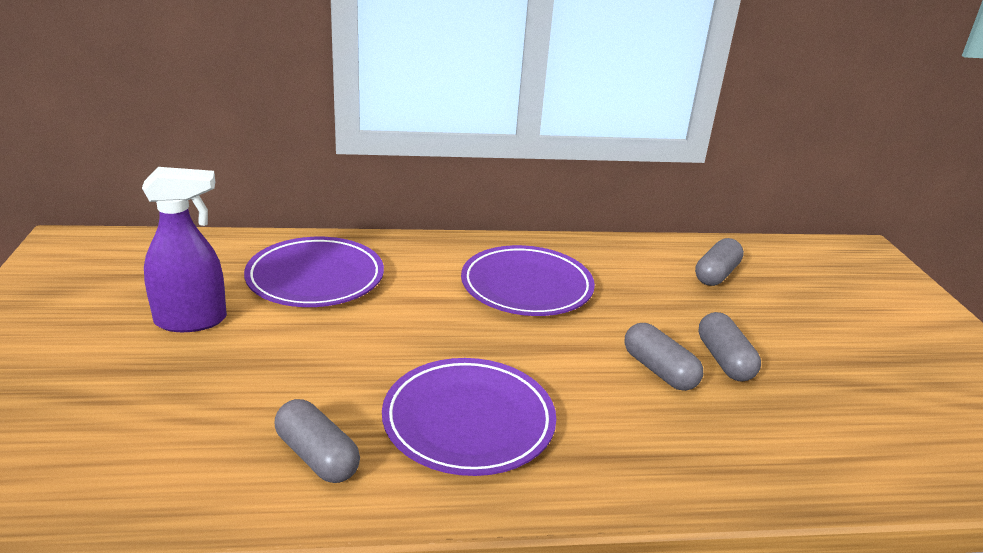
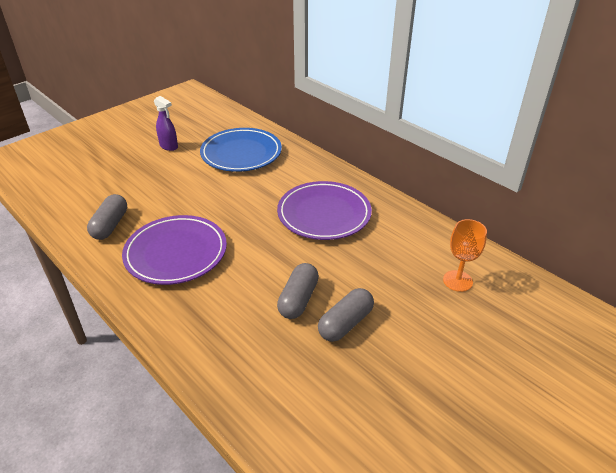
camera: 55 degrees right, 10 degrees up
(191, 321) = (169, 146): purple spray bottle -> purple spray bottle, size x0.62
(315, 278) = (241, 153): purple plate -> blue plate
(716, 274) = (457, 281): grey capsule -> orange goblet

